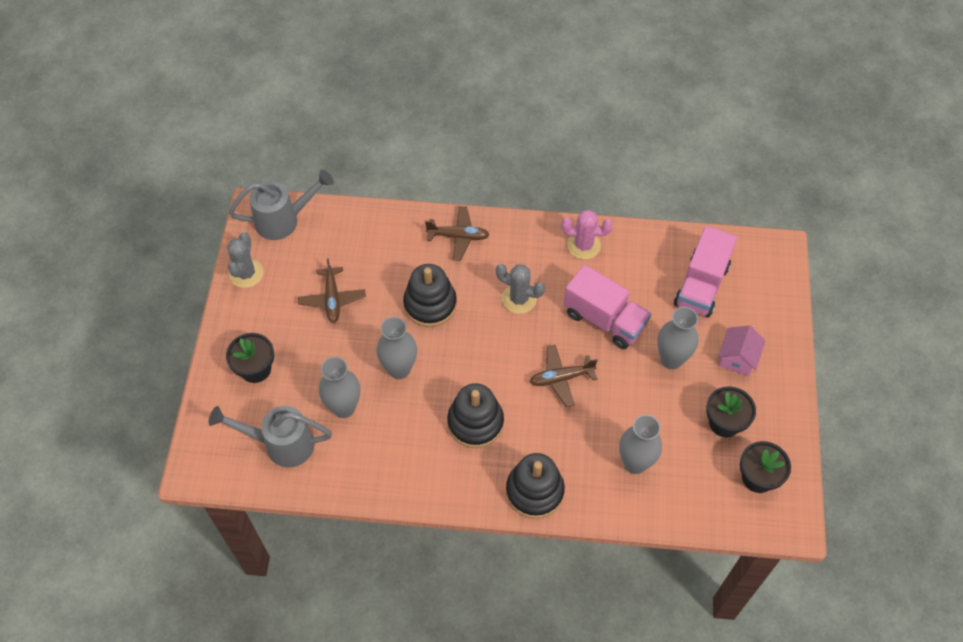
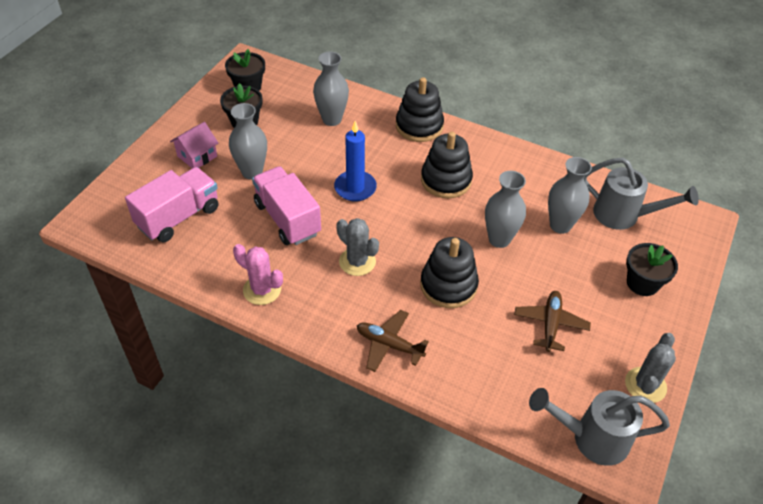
camera: 160 degrees left, 10 degrees down
(561, 378) = (355, 188): brown plane -> blue candle

